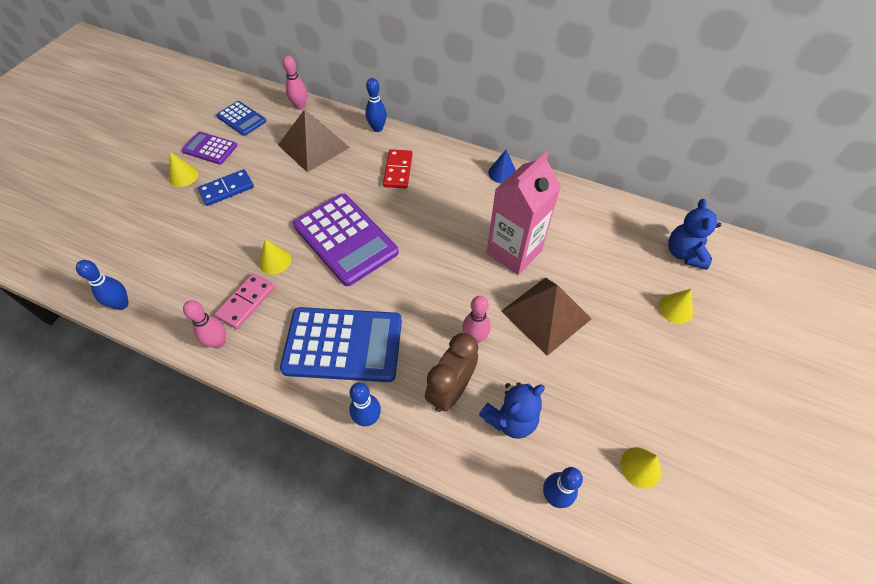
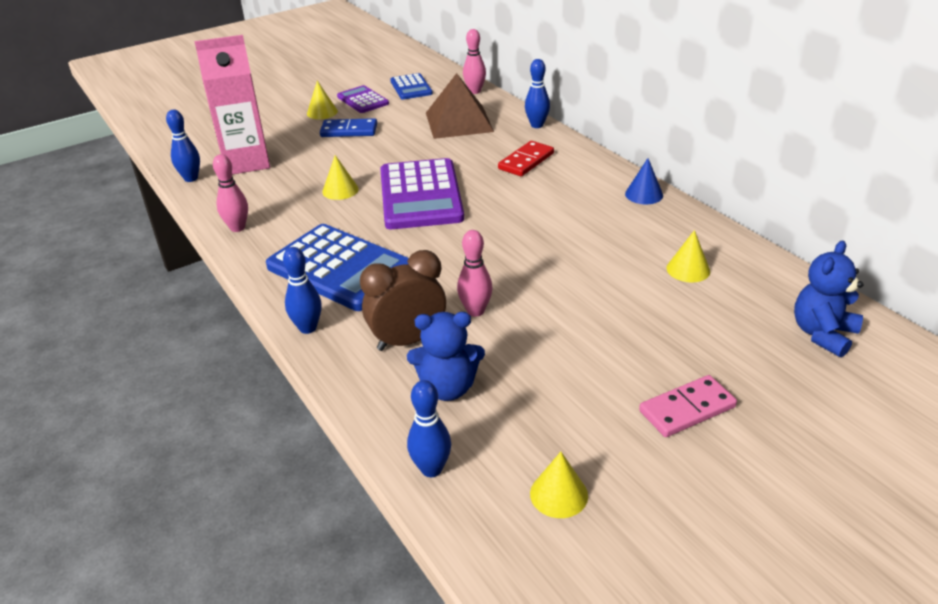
camera: 35 degrees right, 20 degrees down
(246, 302) = (287, 210): pink domino -> pink domino (687, 409)
(514, 252) = (591, 260): pink carton -> pink carton (246, 162)
(546, 315) = (576, 322): brown pyramid -> none
(675, 308) = (756, 378): yellow cone -> yellow cone (688, 269)

